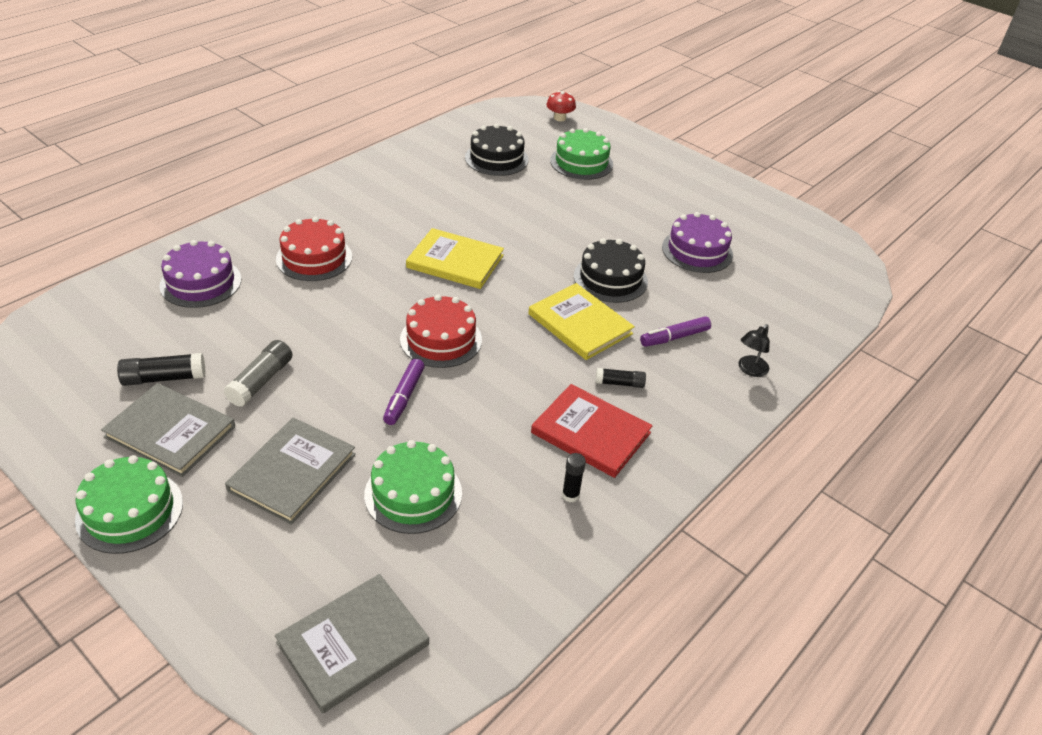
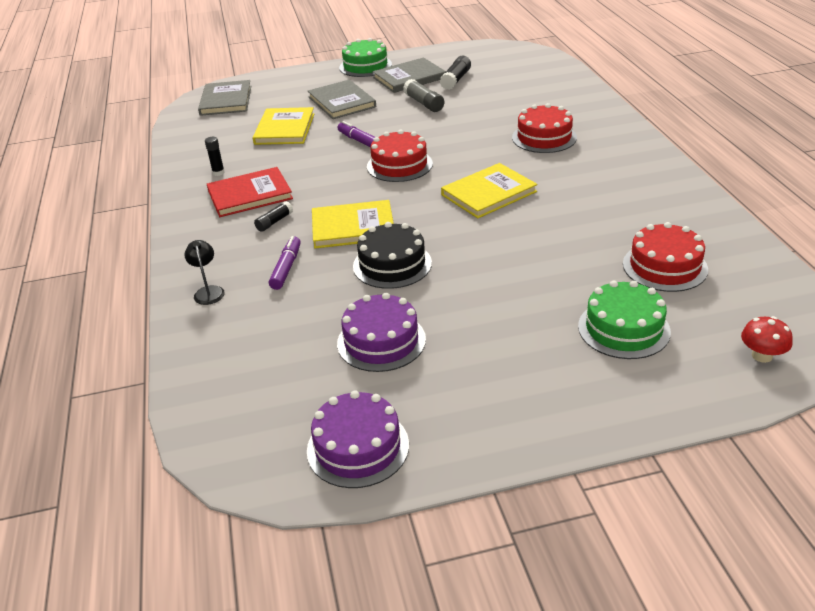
camera: 130 degrees right, 5 degrees down
(201, 282) = (545, 97): purple cake -> purple cake (358, 447)
(413, 494) = (284, 129): green cake -> yellow book
(496, 158) = (664, 266): black cake -> red cake

